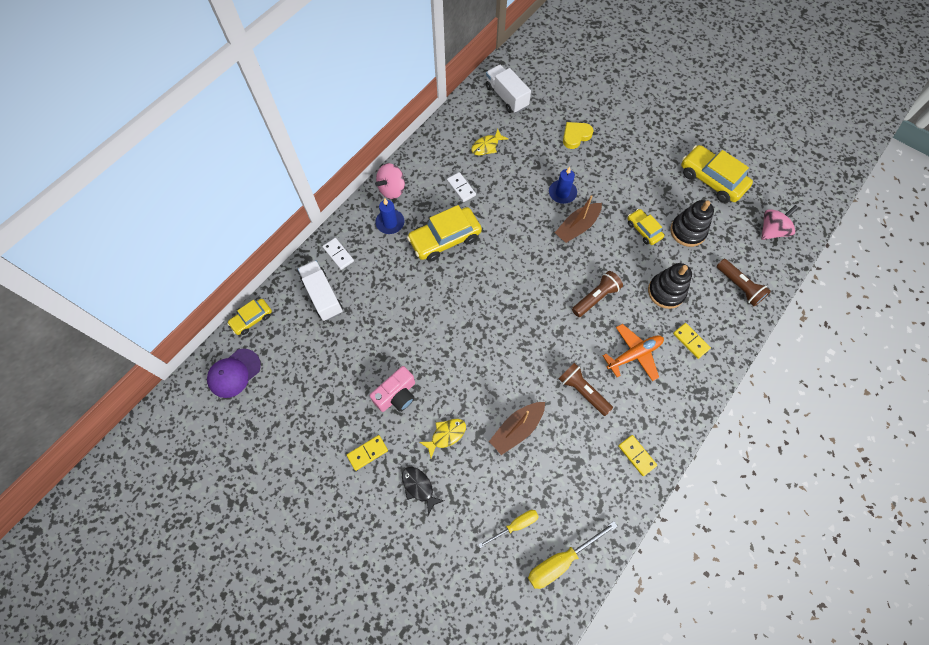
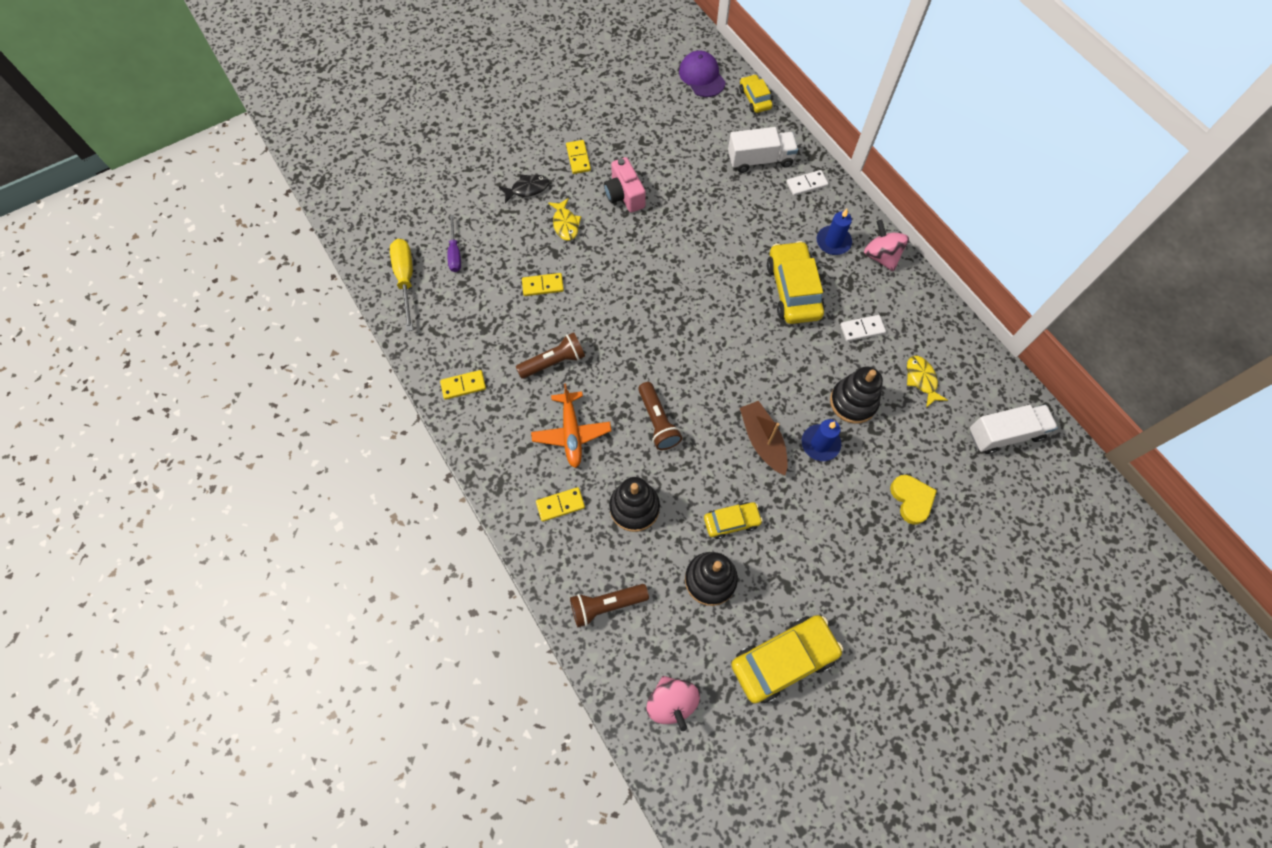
camera: 110 degrees right, 0 degrees up
(515, 525) = (455, 253): yellow screwdriver -> purple screwdriver
(517, 429) = (543, 286): brown boat -> yellow domino
(522, 181) = (853, 402): none -> black stacking toy

